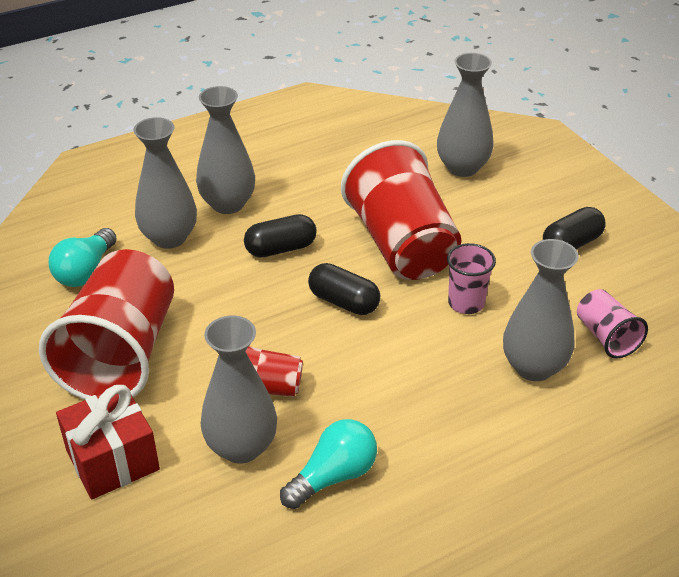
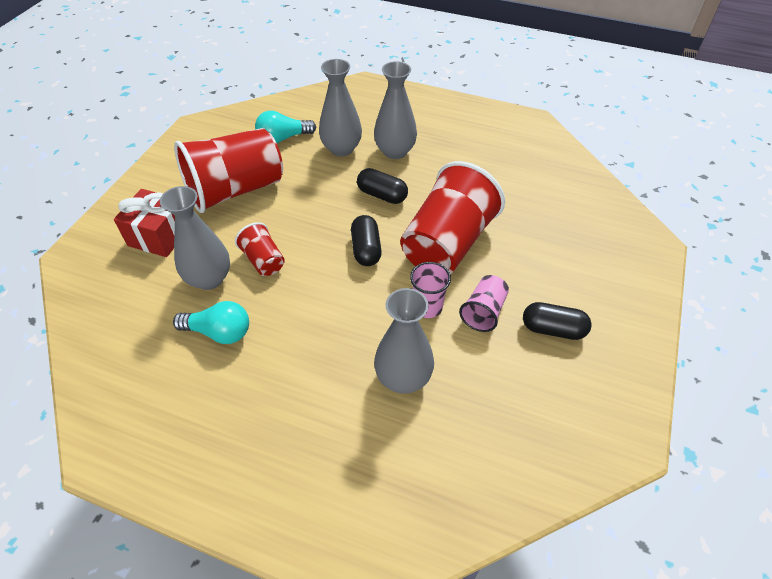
camera: 50 degrees right, 10 degrees up
(462, 167) = (560, 227): grey vase -> none
(606, 337) = (476, 404): pink cup -> pink cup (483, 312)

